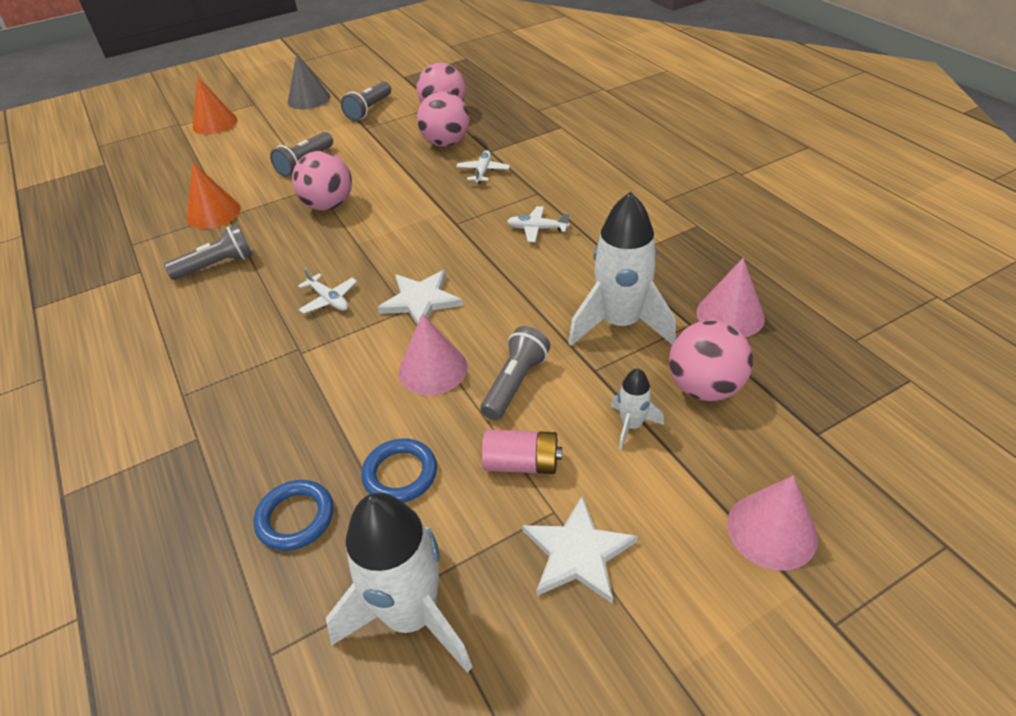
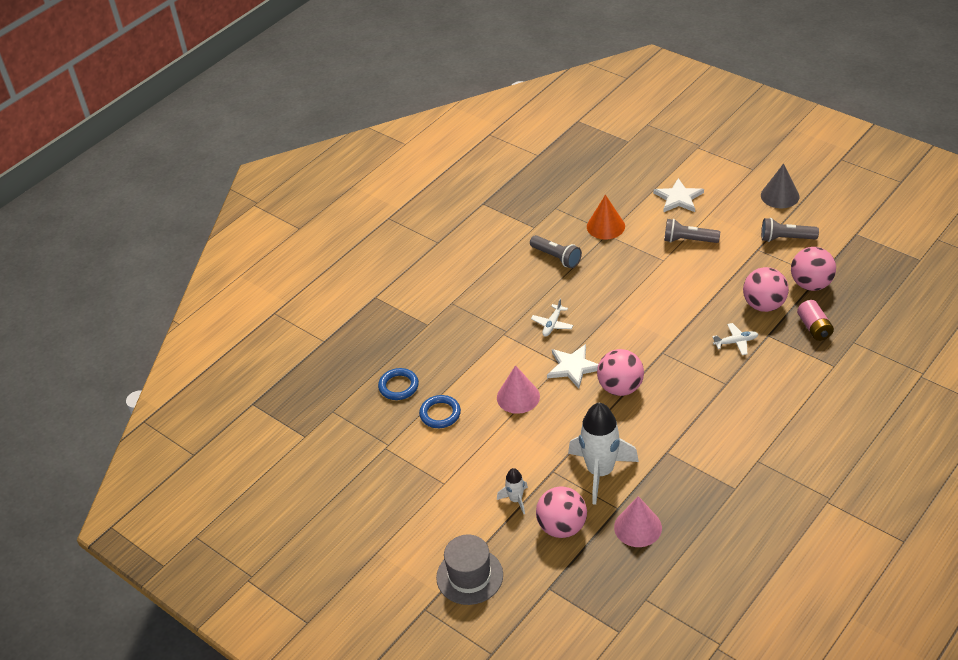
camera: 70 degrees right, 0 degrees up
(215, 123) = (711, 164): orange cone -> none
(329, 205) = (645, 278): pink ball -> pink ball (620, 388)
(411, 615) = (367, 450): white rocket -> none
(515, 383) = (524, 437): grey flashlight -> none
(522, 463) = (468, 460): pink battery -> pink battery (814, 328)
(537, 229) = (679, 398): white plane -> none
(578, 553) = (423, 500): white star -> white star (678, 198)
(771, 530) = (469, 576): pink cone -> grey hat

